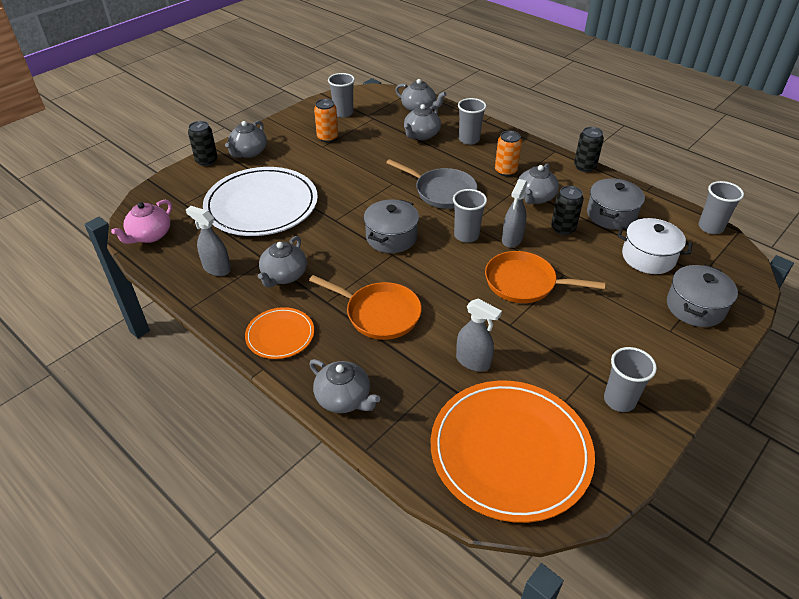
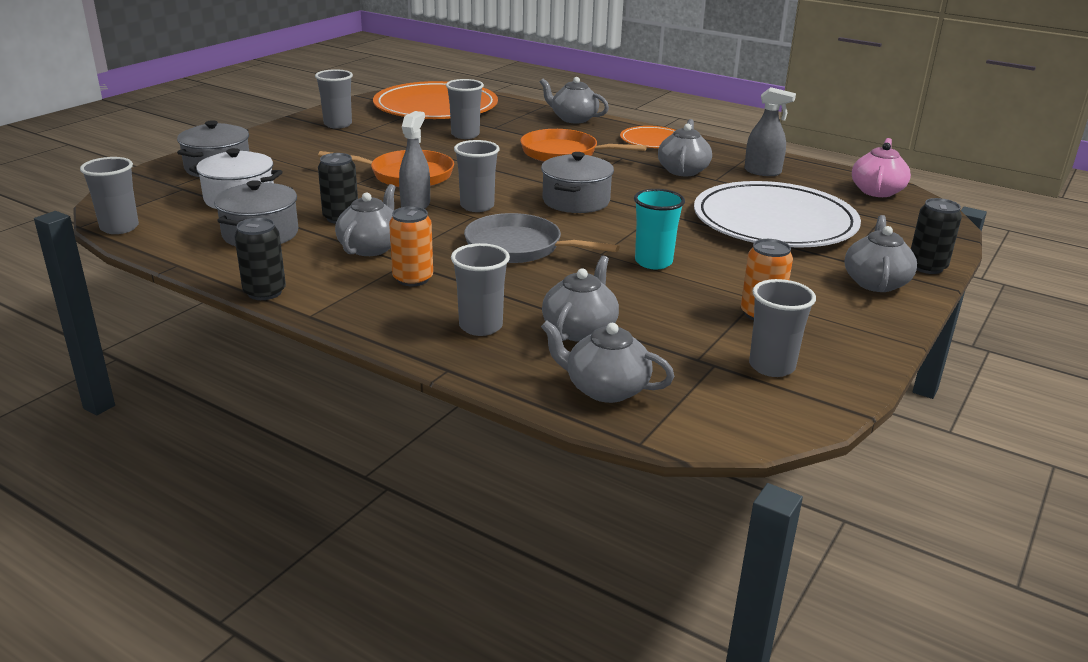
camera: 170 degrees right, 15 degrees down
(364, 174) = (653, 262): none -> turquoise cup
(473, 362) = (465, 135): grey spray bottle -> grey cup

